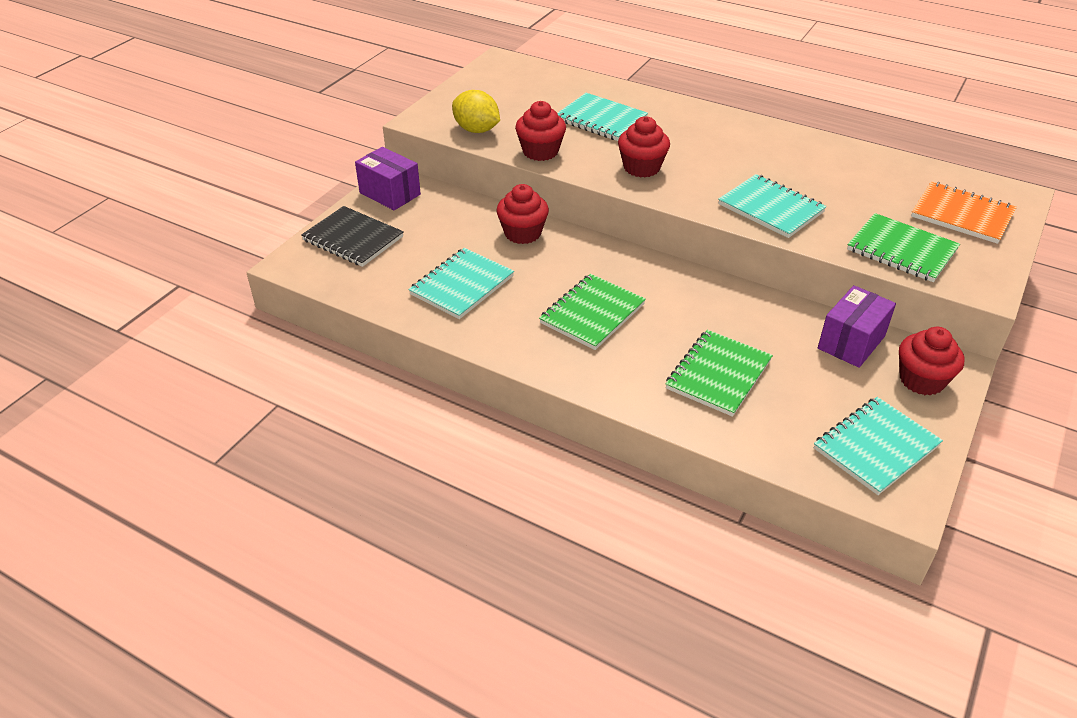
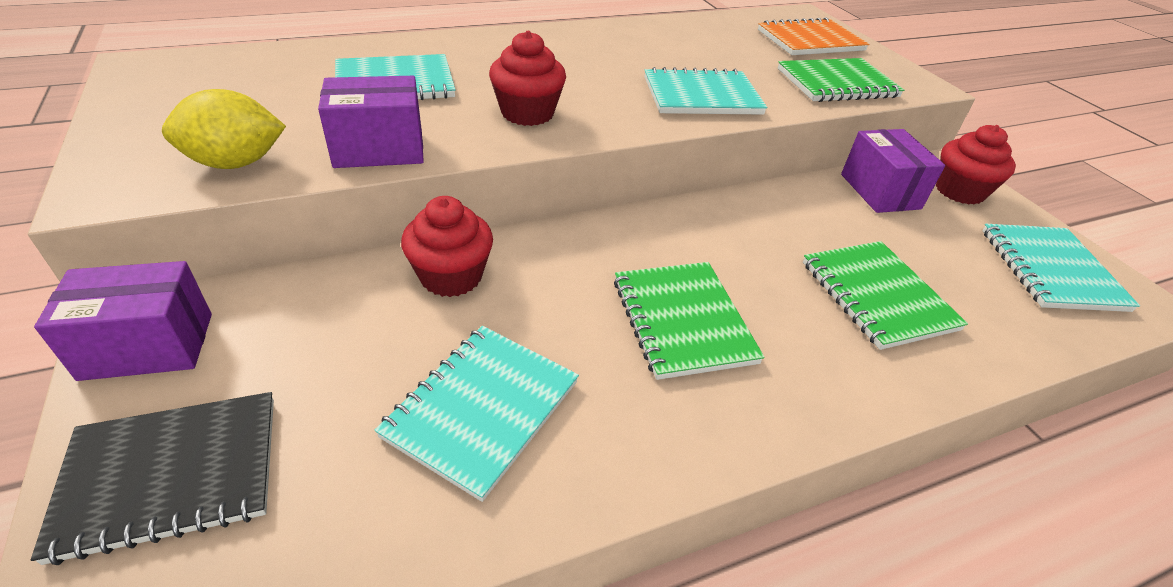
camera: 55 degrees left, 0 degrees up
(462, 285) = (482, 409): turquoise notebook -> turquoise notebook turned 45 degrees clockwise
(540, 151) = (379, 149): red cupcake -> purple box

